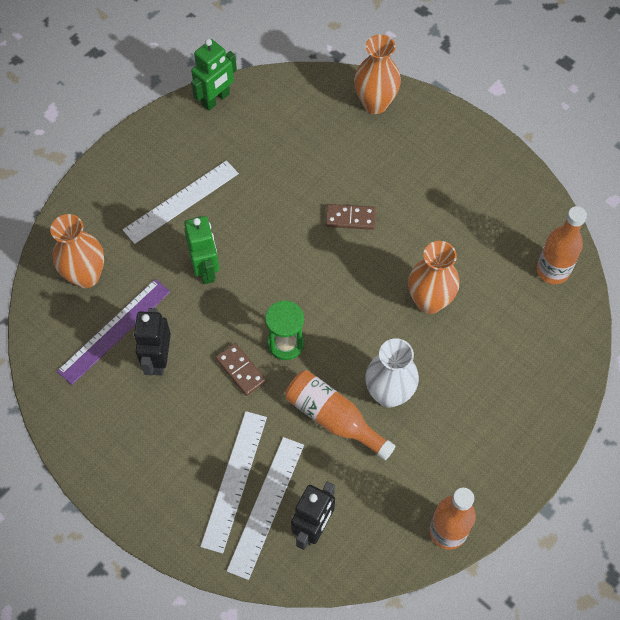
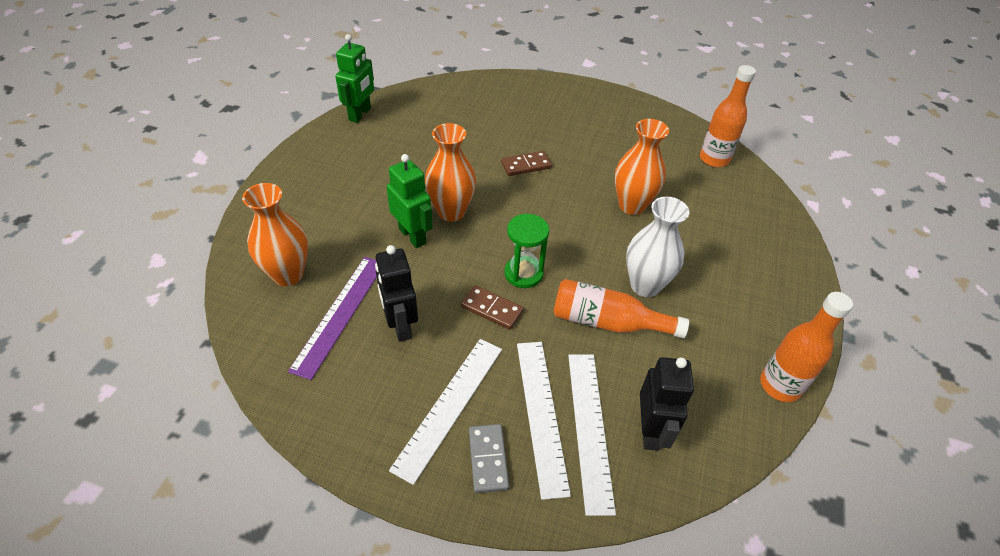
camera: 25 degrees left, 15 degrees down
(176, 501) = (488, 459): none -> grey domino
(181, 201) = (362, 191): white ruler -> white ruler (449, 406)
(375, 103) = (500, 89): orange vase -> orange vase (451, 212)

